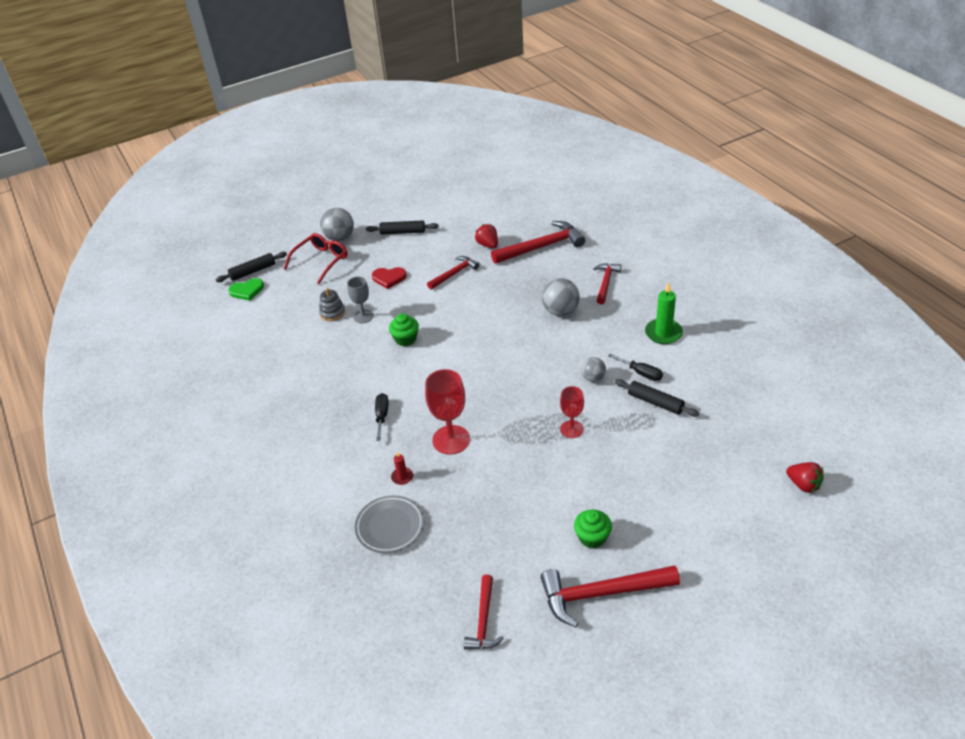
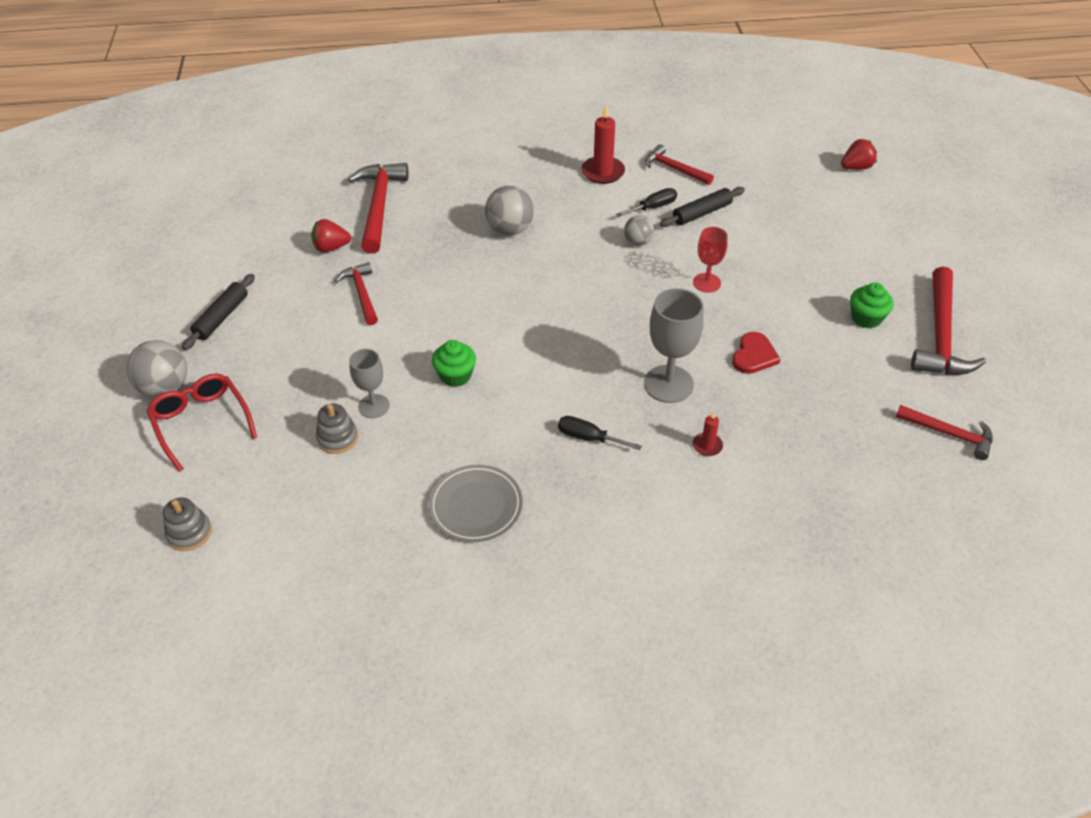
camera: 70 degrees left, 5 degrees up
(247, 291) = (189, 533): green heart -> grey stacking toy
(253, 271) = (144, 514): black rolling pin -> none
(389, 278) = (313, 358): red heart -> red heart (754, 355)
(390, 526) = (783, 479): grey plate -> grey plate (476, 506)
(451, 440) = (668, 384): red goblet -> grey goblet
(606, 283) = (489, 181): red hammer -> red hammer (674, 169)
(663, 333) = (603, 172): green candle -> red candle

